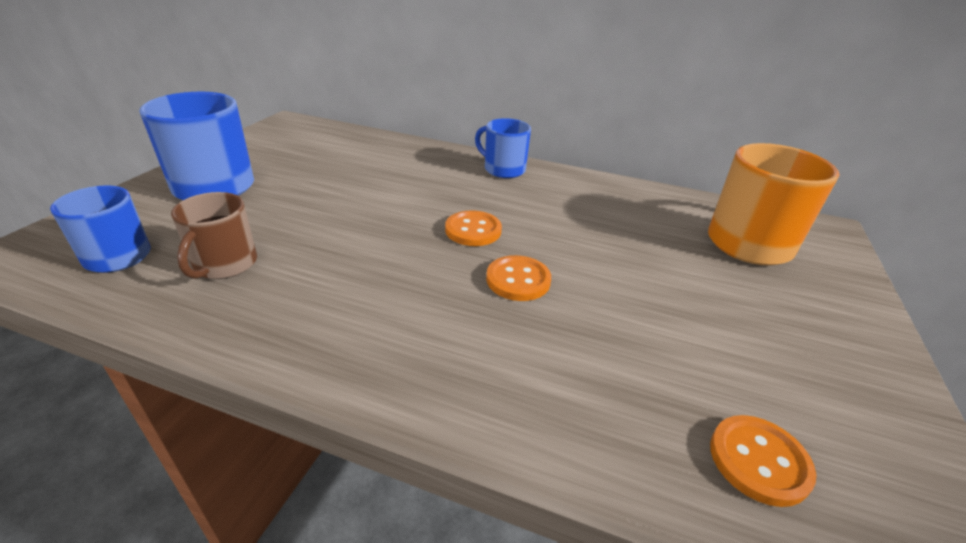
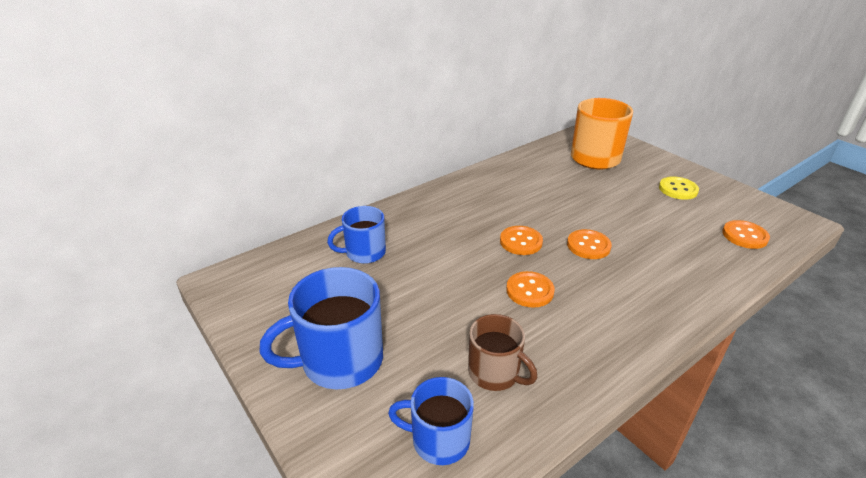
camera: 55 degrees left, 0 degrees up
(382, 256) = (529, 291): none -> orange button
(503, 169) = (442, 198): blue mug -> blue mug (364, 253)
(793, 342) = (678, 189): none -> yellow button

